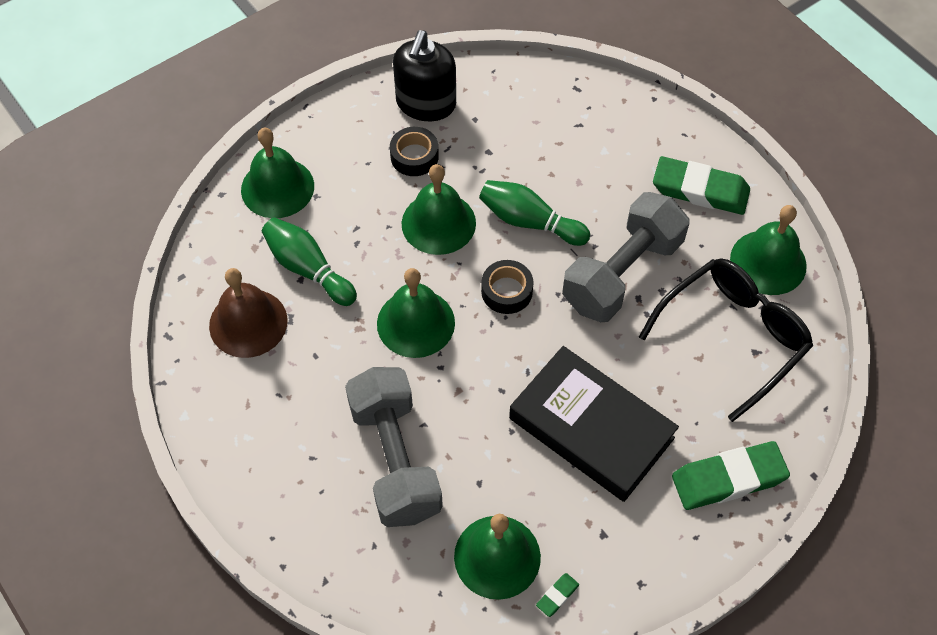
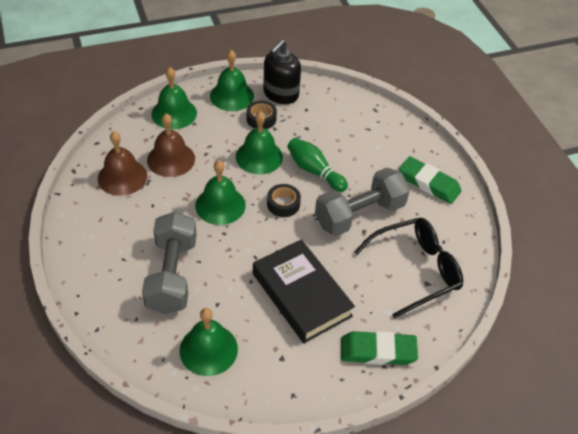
camera: 15 degrees right, 10 degrees down
(308, 269) = (171, 159): green bowling pin -> brown bell
(557, 596) = (236, 385): green eraser -> none
(768, 262) = (456, 235): green bell -> green bell (232, 96)

